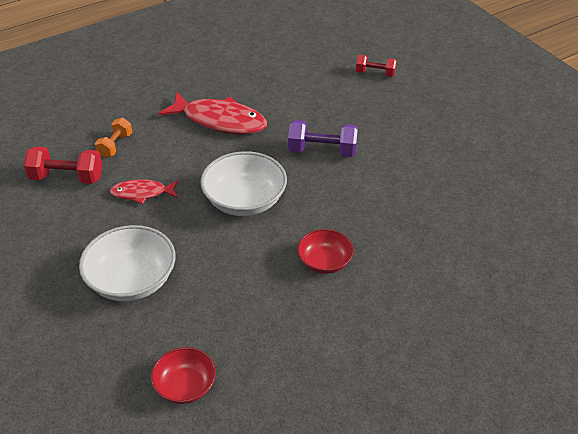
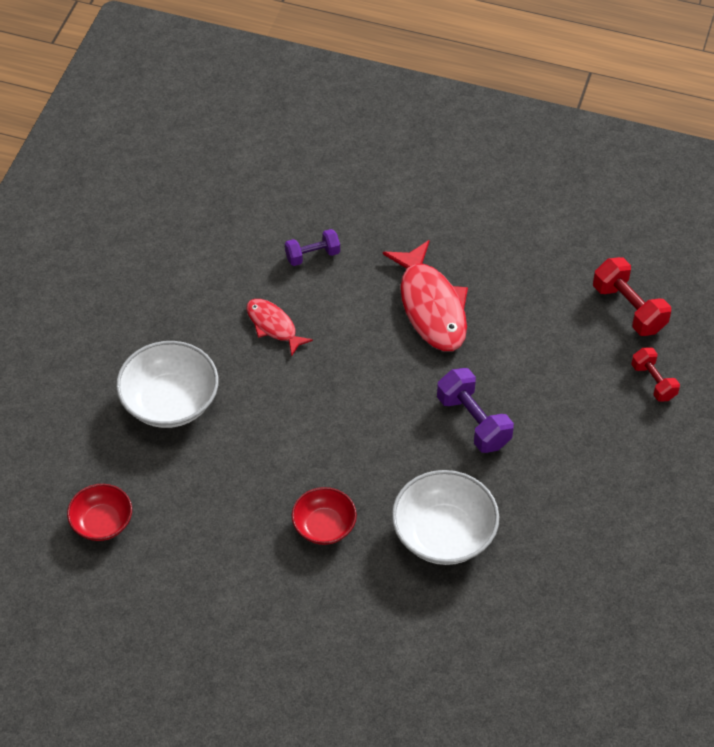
camera: 50 degrees right, 10 degrees up
(67, 178) = (237, 256): red dumbbell -> red dumbbell (629, 308)
(115, 145) = (312, 255): orange dumbbell -> purple dumbbell
(244, 200) = (341, 409): white bowl -> white bowl (444, 534)

